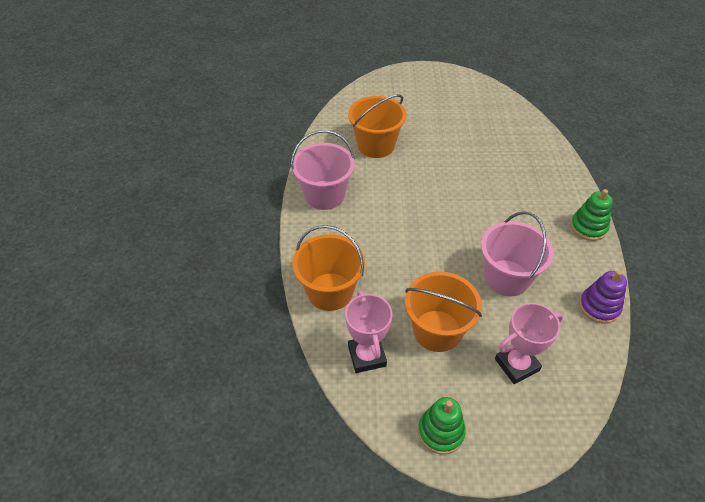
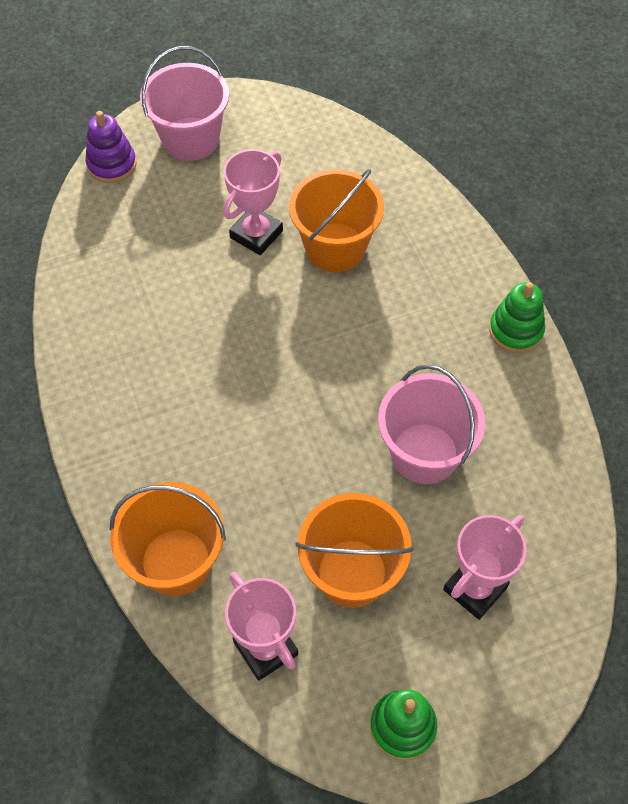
camera: 20 degrees left, 10 degrees up
(324, 195) = (108, 394): pink bucket -> pink bucket (191, 139)
(376, 145) = (159, 275): orange bucket -> orange bucket (335, 247)
(440, 139) = (256, 234): none -> pink trophy
(599, 307) = (561, 459): purple stacking toy -> purple stacking toy (112, 164)

